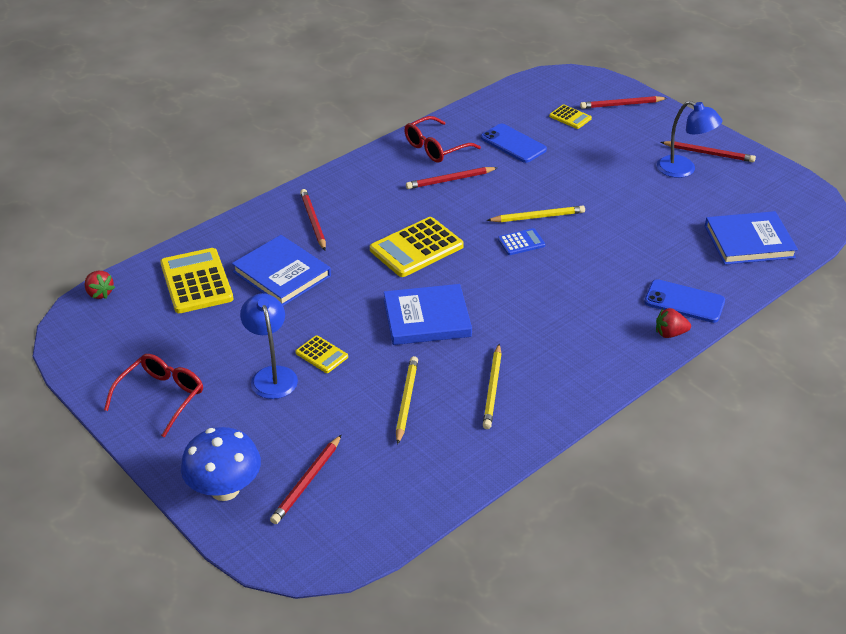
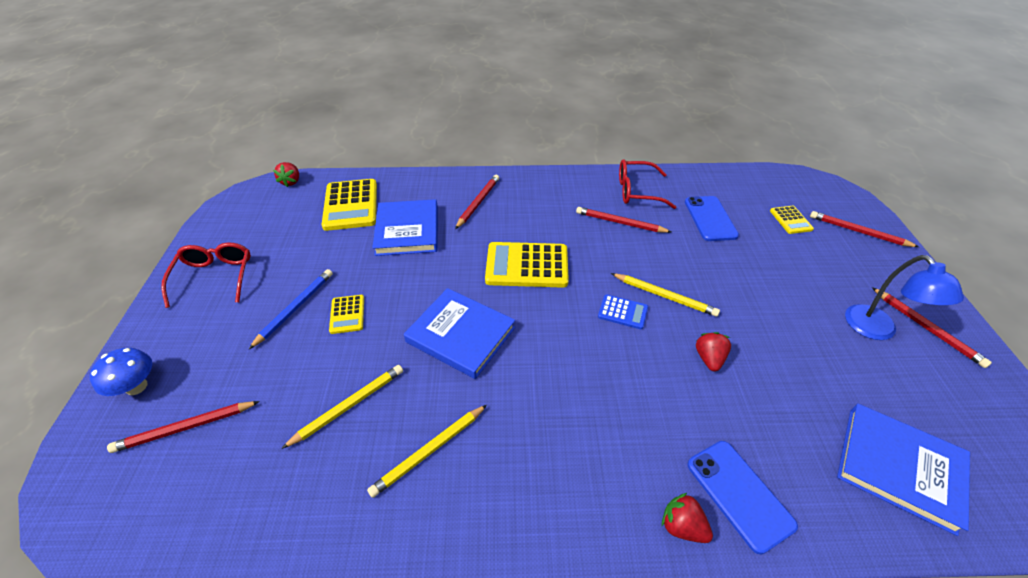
camera: 40 degrees right, 5 degrees up
(161, 397) = (215, 277): red glasses -> red glasses turned 75 degrees counterclockwise
(196, 281) = (351, 205): yellow calculator -> yellow calculator turned 150 degrees clockwise
(225, 489) = (136, 386): blue mushroom -> blue mushroom, size x0.65
(272, 375) = (295, 308): blue lamp -> blue pencil
(603, 241) = (709, 358): none -> red strawberry

